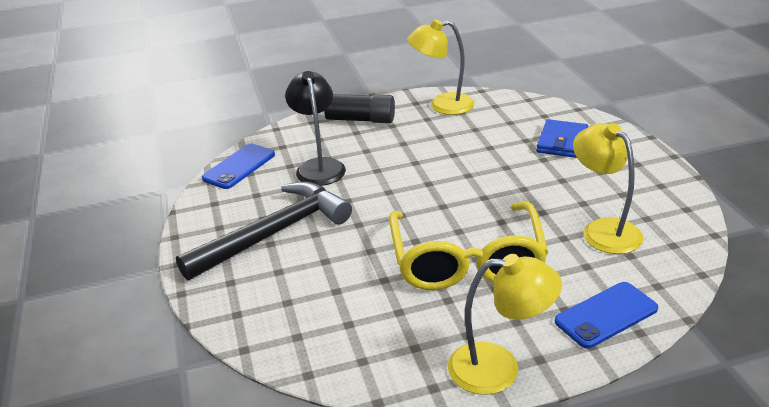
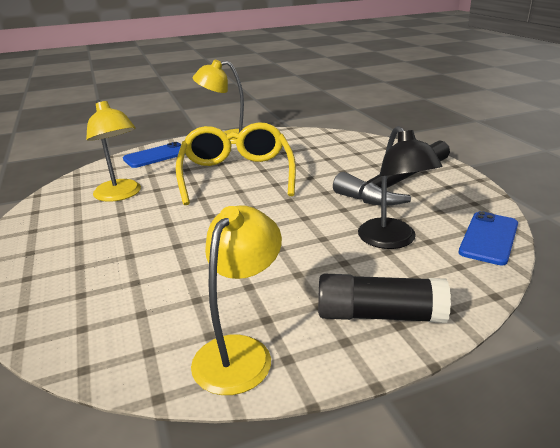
camera: 175 degrees right, 5 degrees down
(442, 105) = (240, 352): yellow lamp -> yellow lamp turned 60 degrees counterclockwise
(562, 142) = (91, 279): blue wallet -> none

